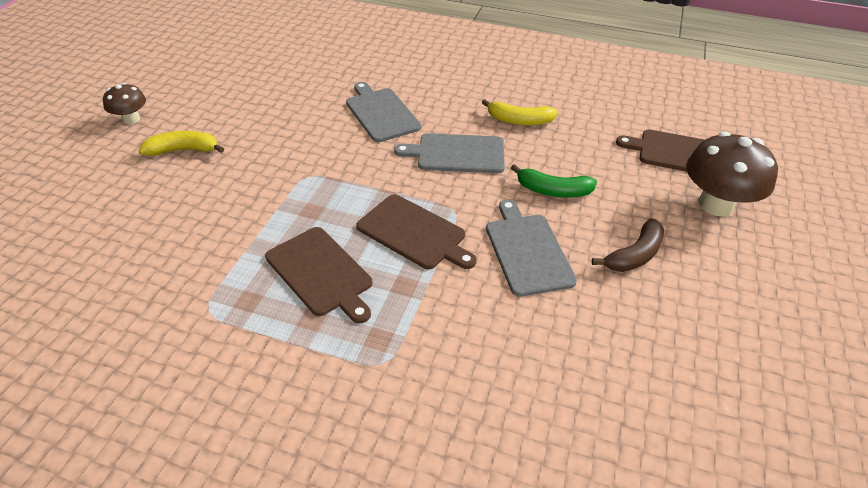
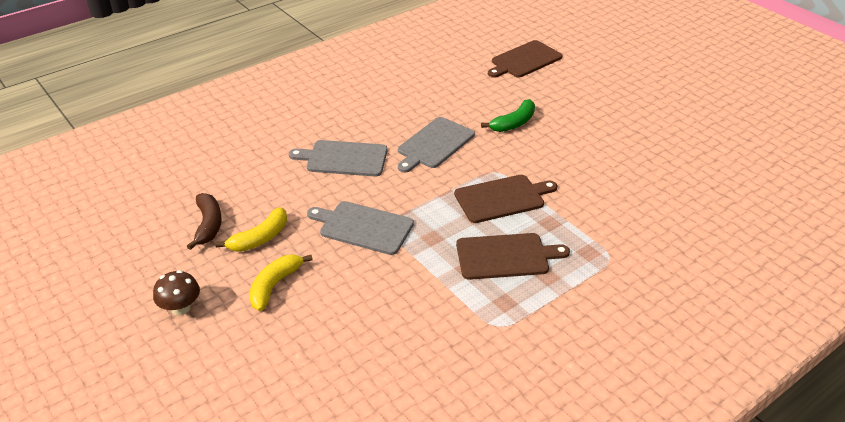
camera: 55 degrees left, 5 degrees down
(519, 121) = (425, 101): yellow banana -> yellow banana (260, 238)
(527, 251) = (560, 159): grey cutting board -> grey cutting board (363, 227)
(634, 255) = (598, 122): brown banana -> brown banana (208, 225)
(715, 204) = (581, 73): brown mushroom -> none

